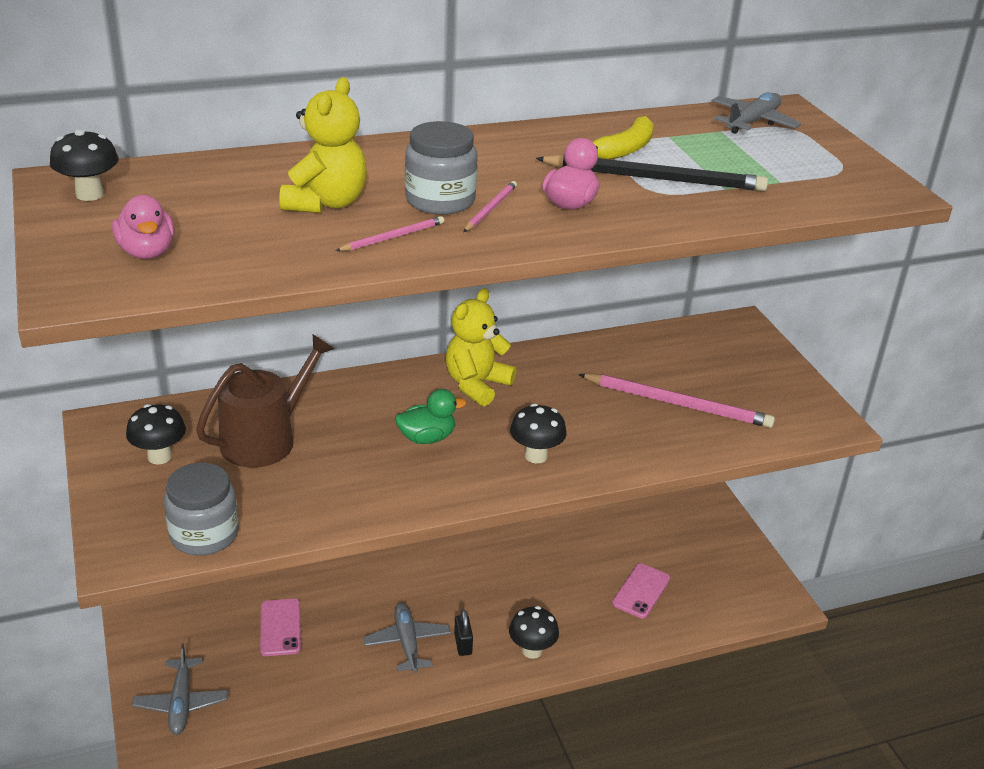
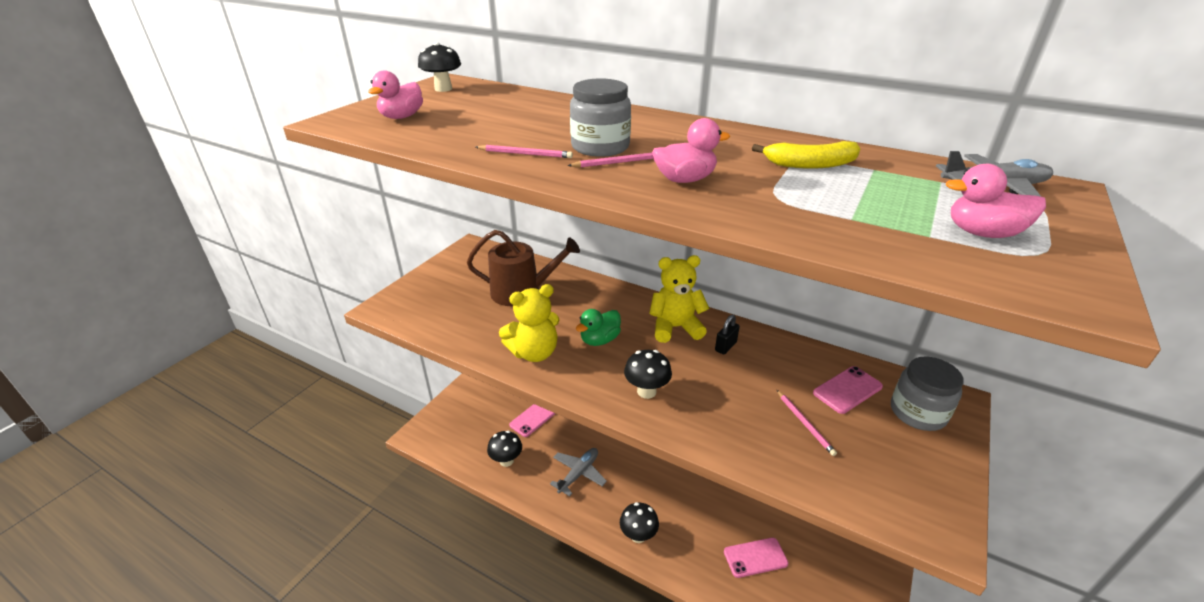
camera: 50 degrees right, 0 degrees up
(159, 456) = (468, 273): black mushroom -> black mushroom (506, 461)
(181, 703) = (452, 421): grey plane -> none
(204, 534) = (425, 320): grey jar -> grey jar (917, 412)
(326, 203) = (534, 126): yellow teddy bear -> yellow teddy bear (534, 353)
(427, 438) = (599, 340): green duck -> green duck turned 105 degrees clockwise
(463, 644) = (605, 499): black padlock -> black padlock (725, 346)
(655, 178) = (796, 189): black pencil -> none
(672, 359) = (847, 390): none -> pink phone
(678, 404) = (805, 423): pink pencil -> pink pencil, size x0.49
(800, 166) = (982, 233): none -> pink duck

